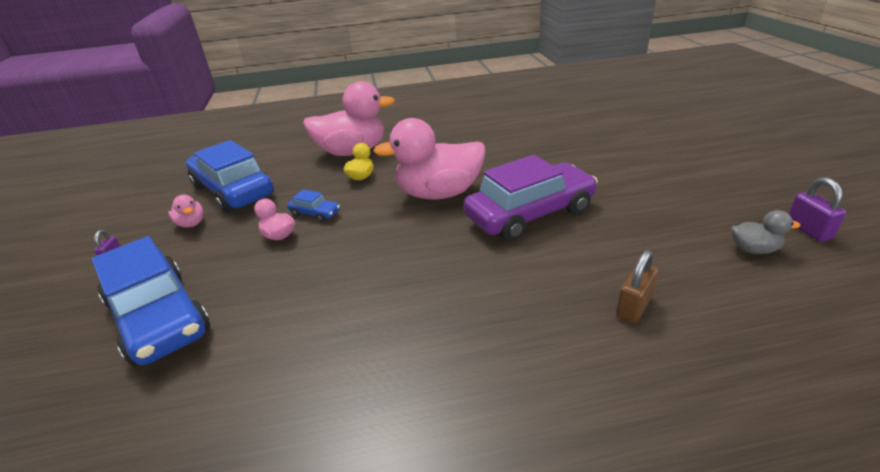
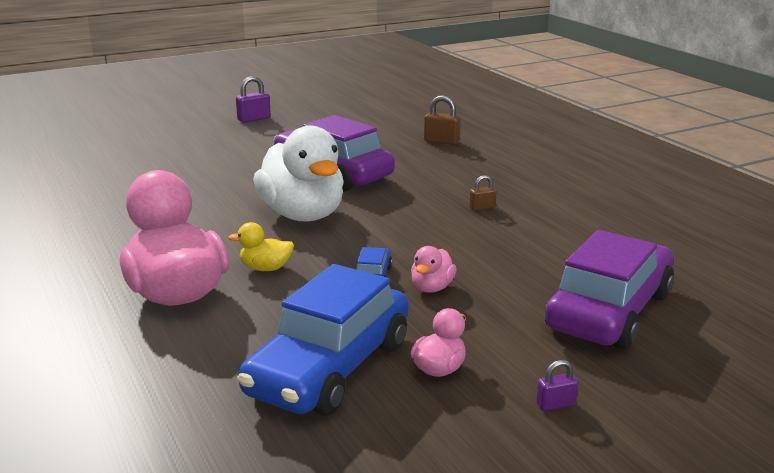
camera: 110 degrees left, 10 degrees down
(159, 317) = (609, 311): blue car -> purple car
(401, 293) = (482, 207): none -> brown padlock
(439, 194) = (303, 215): pink duck -> white duck
(753, 249) = (357, 114): grey duck -> none
(808, 230) = (326, 102): purple padlock -> purple padlock (254, 119)

